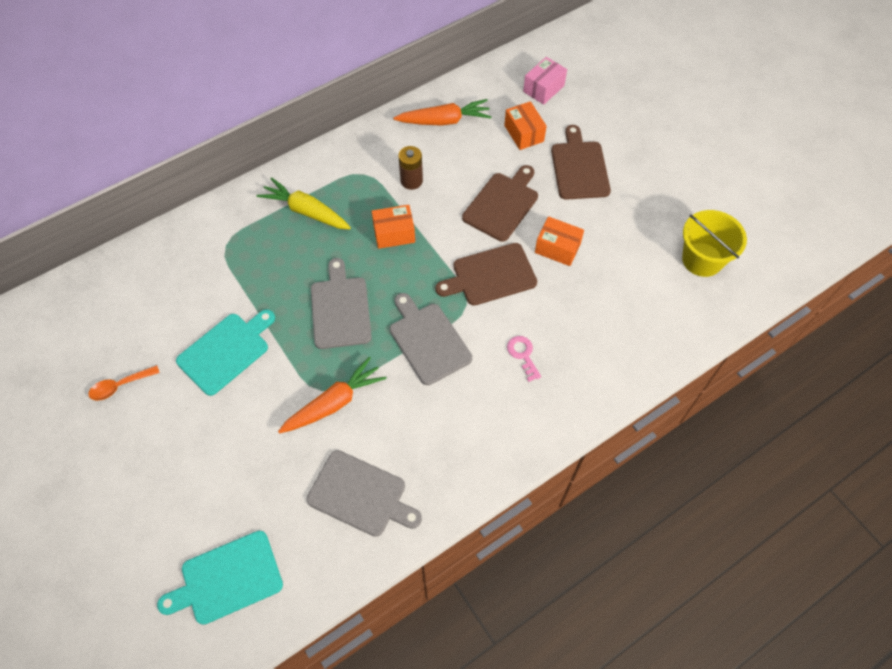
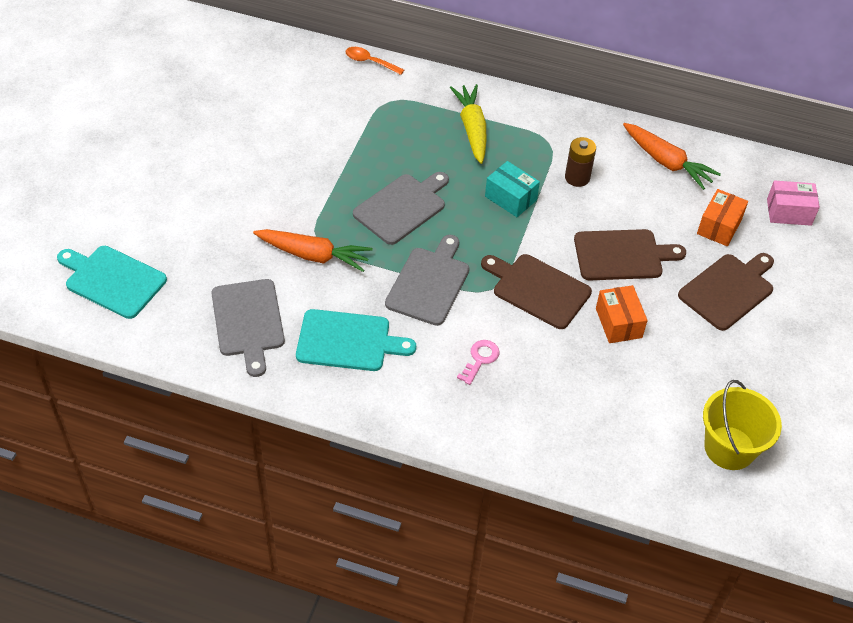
camera: 50 degrees right, 10 degrees down
(120, 386) = (212, 120): orange spoon -> orange spoon (370, 62)
(226, 351) = (296, 161): turquoise cutting board -> turquoise cutting board (348, 341)
(394, 234) = (510, 198): orange box -> turquoise box

